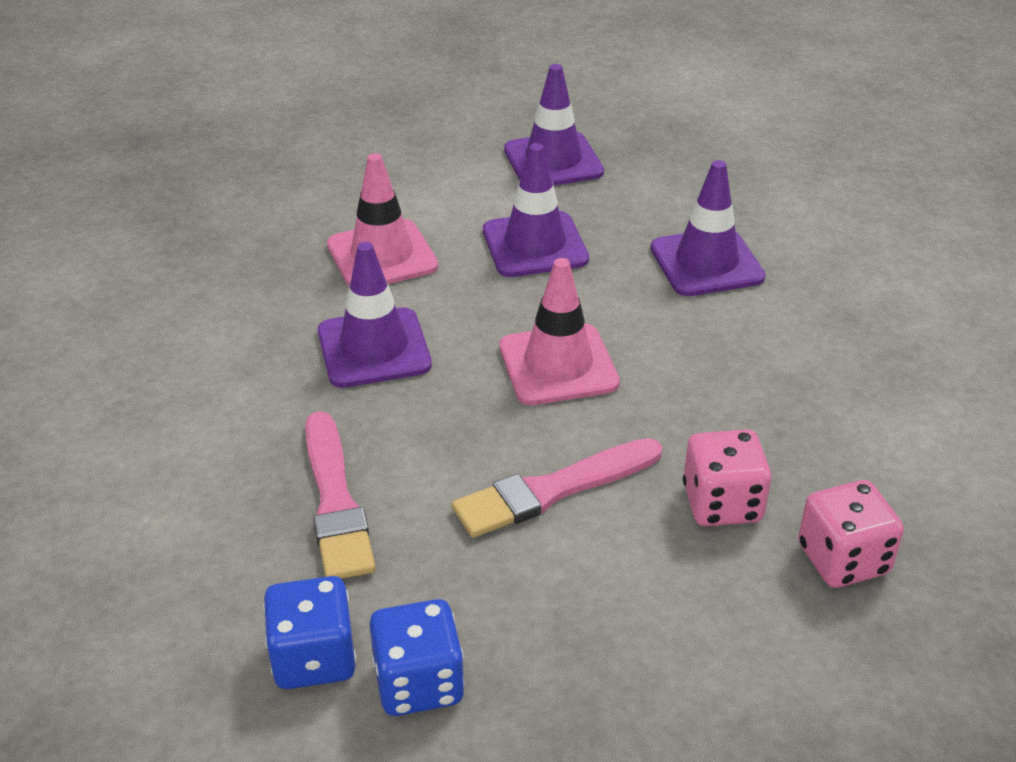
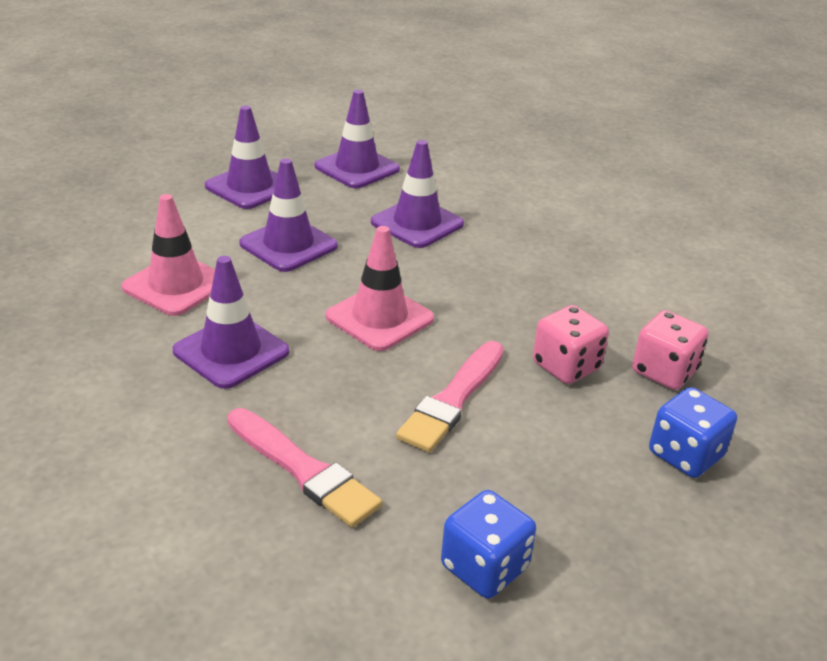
camera: 35 degrees left, 5 degrees down
(314, 658) = (392, 587): blue dice -> blue dice (685, 455)
(697, 170) = (357, 168): none -> purple traffic cone

